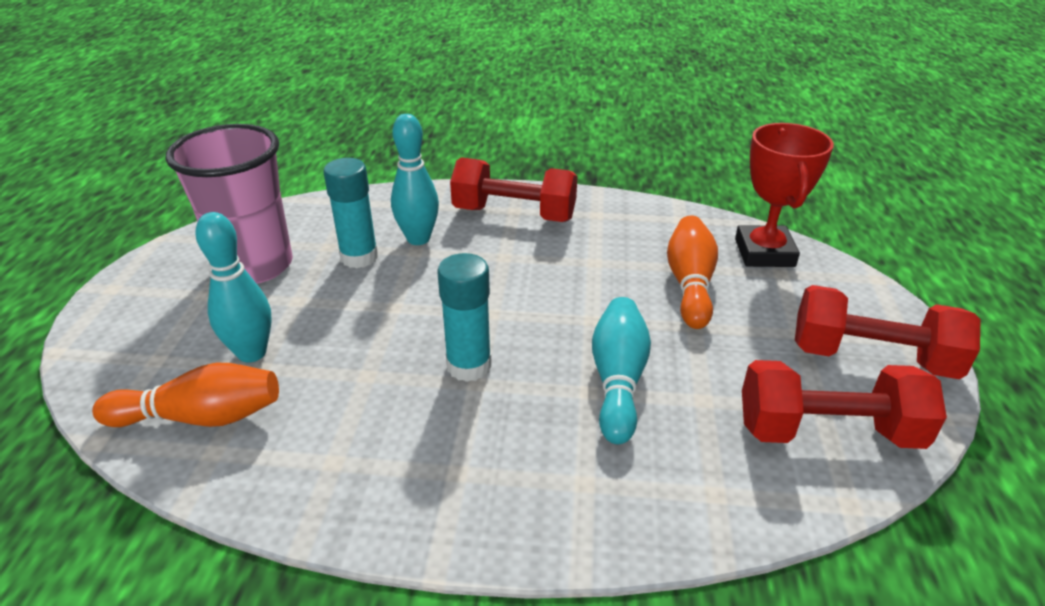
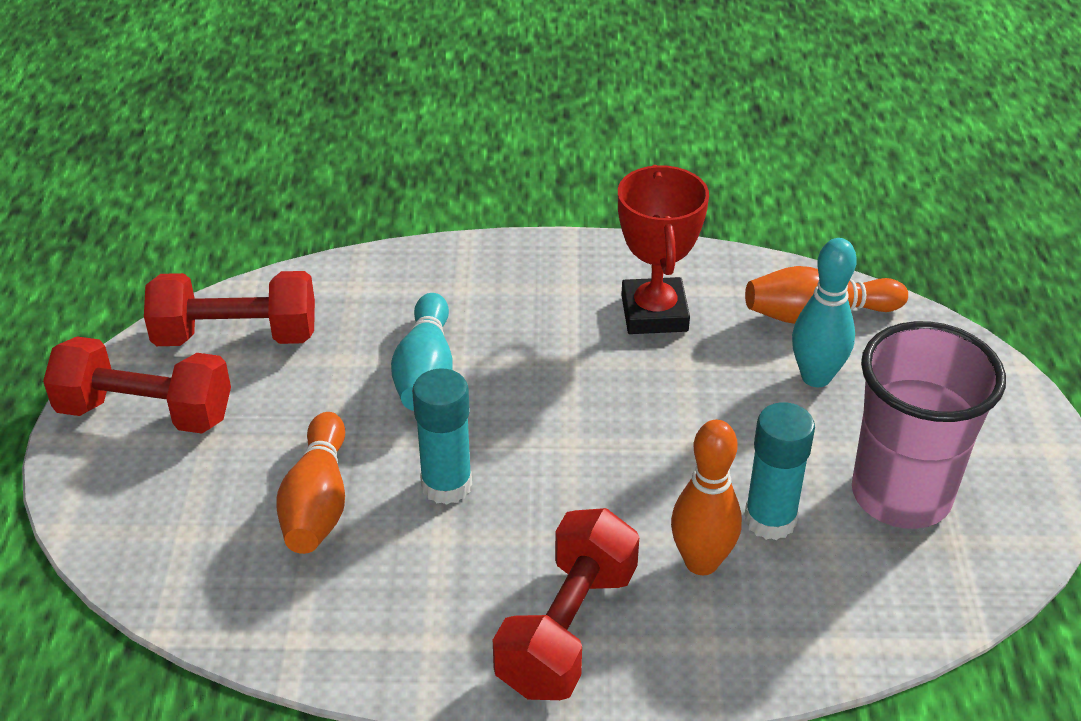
camera: 175 degrees right, 5 degrees up
(418, 239) = (701, 562): turquoise bowling pin -> orange bowling pin
(469, 366) = (581, 377): turquoise glue stick -> turquoise glue stick (446, 485)
(514, 214) = (567, 629): red dumbbell -> red dumbbell turned 75 degrees counterclockwise
(764, 253) = (193, 568): red trophy -> red trophy (654, 313)

